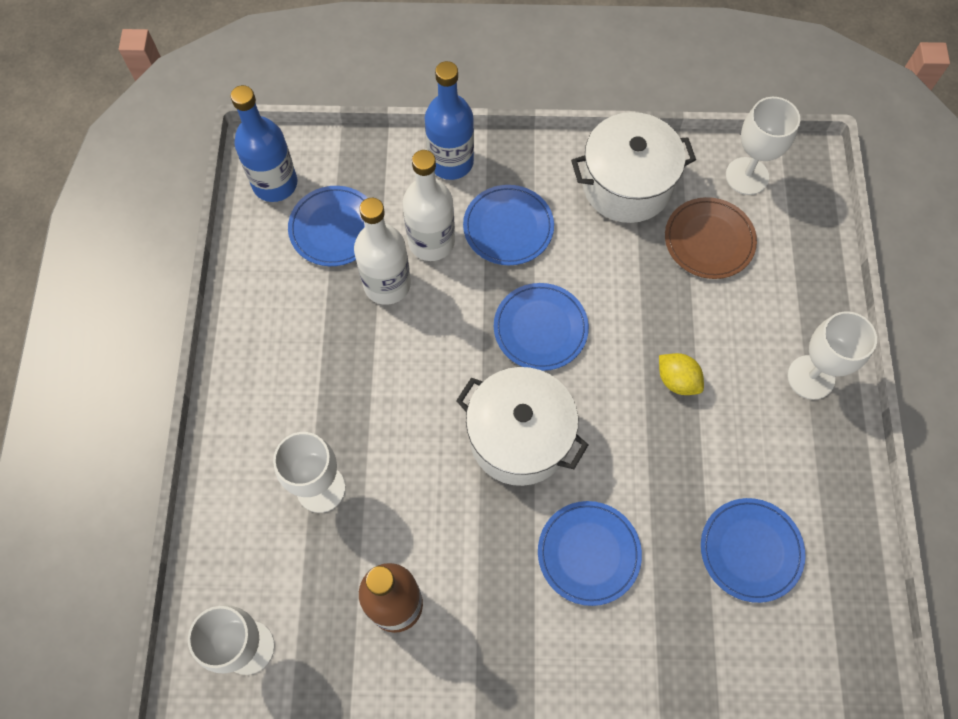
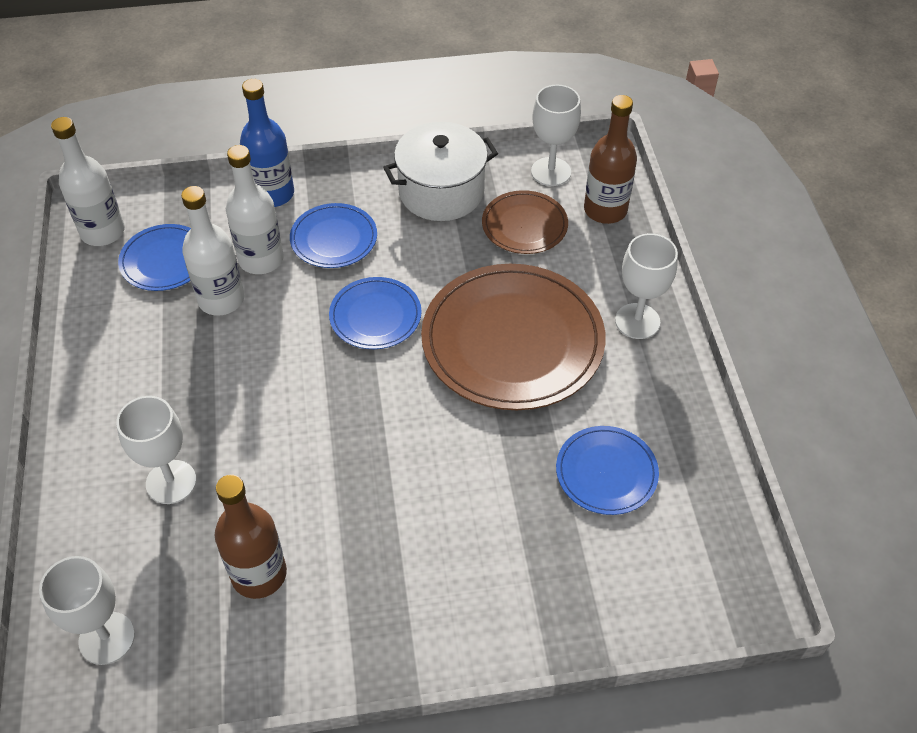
camera: 10 degrees left, 15 degrees down
(275, 184) = (103, 232): blue bottle -> white bottle
(519, 437) = (366, 409): white pot -> none
(588, 553) = (448, 499): blue plate -> none
(677, 380) = (512, 341): yellow lemon -> brown plate
(798, 233) = (605, 210): none -> brown bottle

